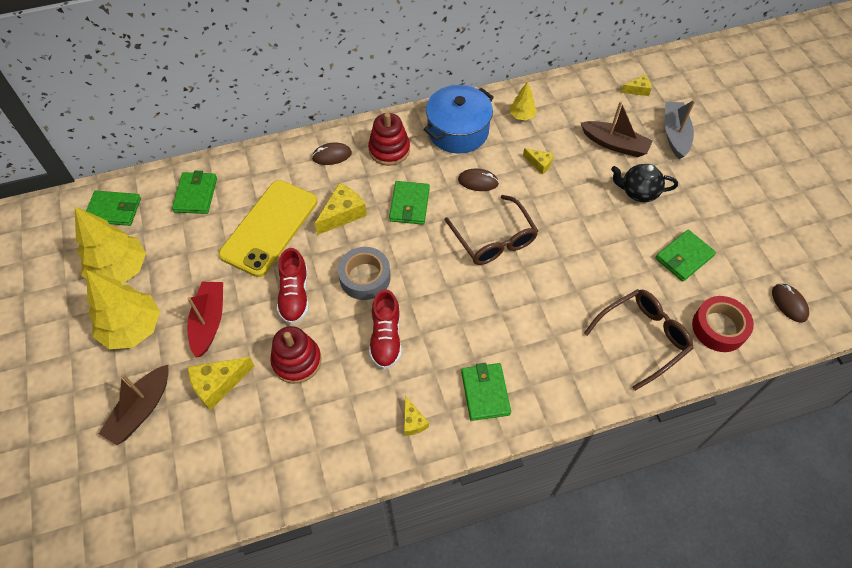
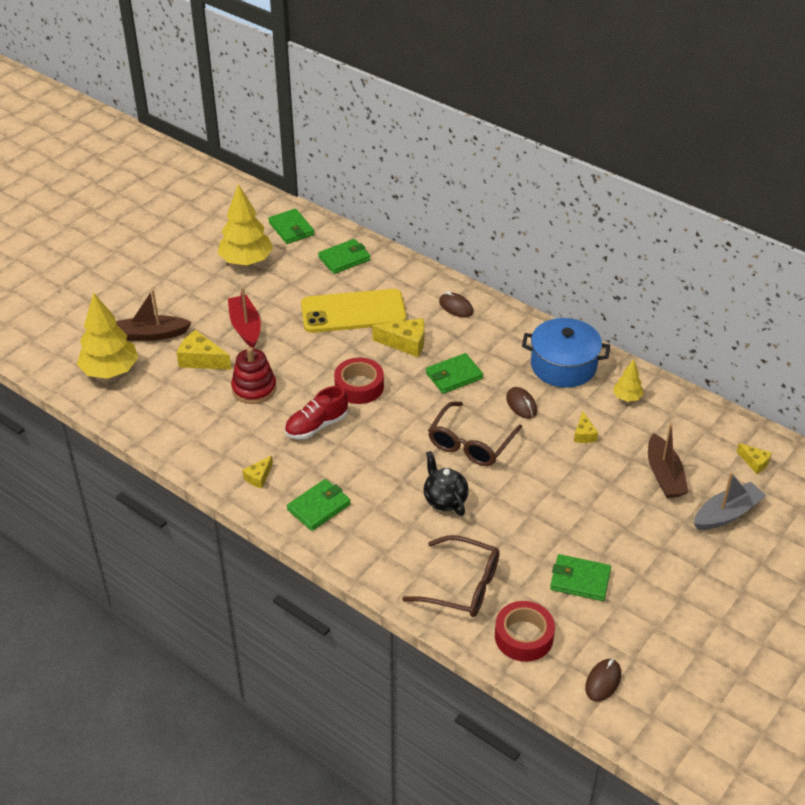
camera: 55 degrees right, 15 degrees down
(132, 328) = (207, 294): yellow tree -> yellow tree (110, 371)
(209, 322) = (245, 327): red boat -> red boat turned 75 degrees counterclockwise
(295, 295) = (307, 357): red shoe -> none
(365, 277) = (359, 386): grey tape -> red tape
(389, 150) = (497, 336): red stacking toy -> none
(638, 192) = (623, 516): black teapot -> black teapot (444, 500)

